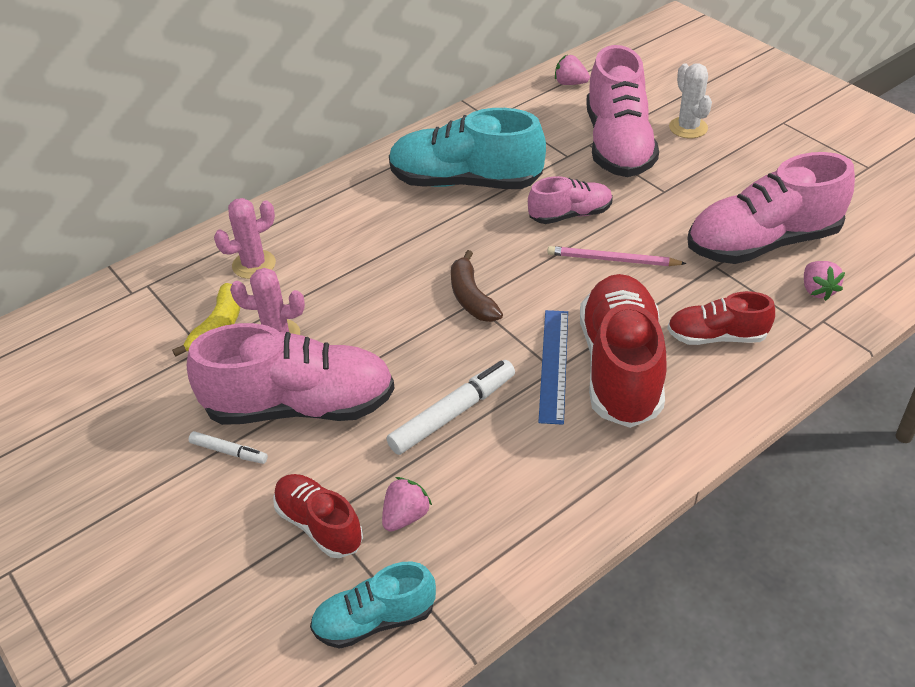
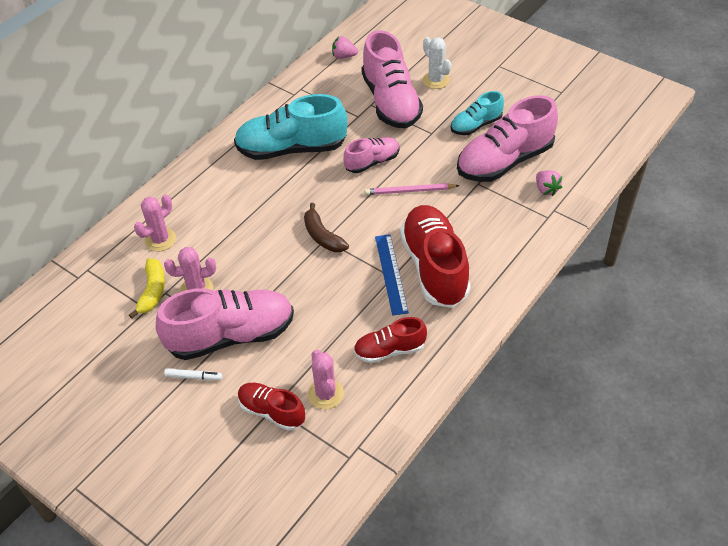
camera: 15 degrees left, 5 degrees up
(375, 620) = (327, 462): turquoise shoe -> turquoise shoe (476, 125)
(405, 516) = (325, 394): pink strawberry -> pink cactus
(453, 413) = (335, 320): white marker -> none
(716, 337) = (490, 234): red shoe -> red shoe (389, 350)

